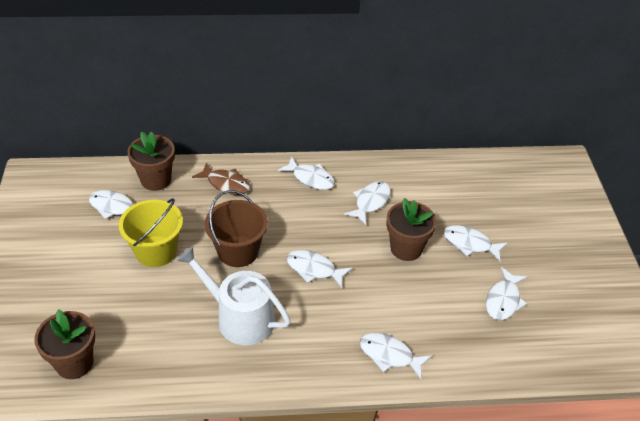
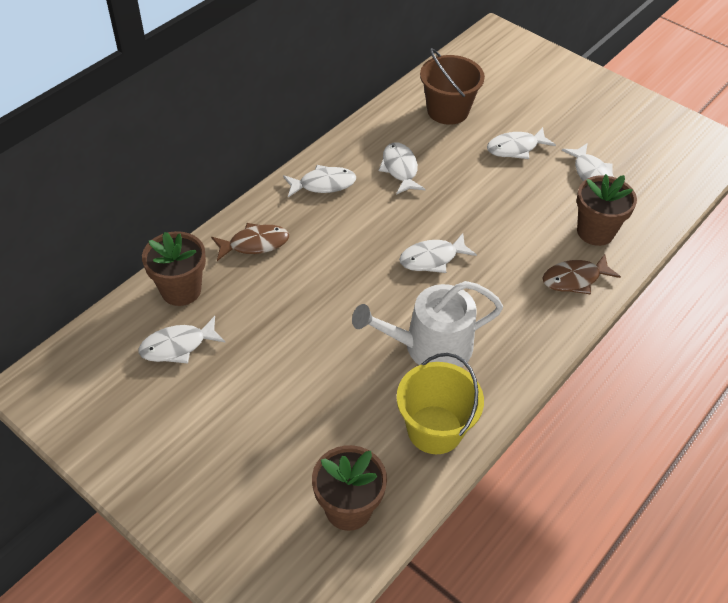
camera: 45 degrees left, 5 degrees up
(156, 251) = (278, 352): yellow bucket -> yellow bucket (435, 429)
(238, 251) = (350, 294): brown bucket -> brown bucket (447, 110)
(389, 355) = (574, 279): white fish -> brown fish
(406, 248) = (477, 187): brown flower pot -> brown flower pot (595, 231)

